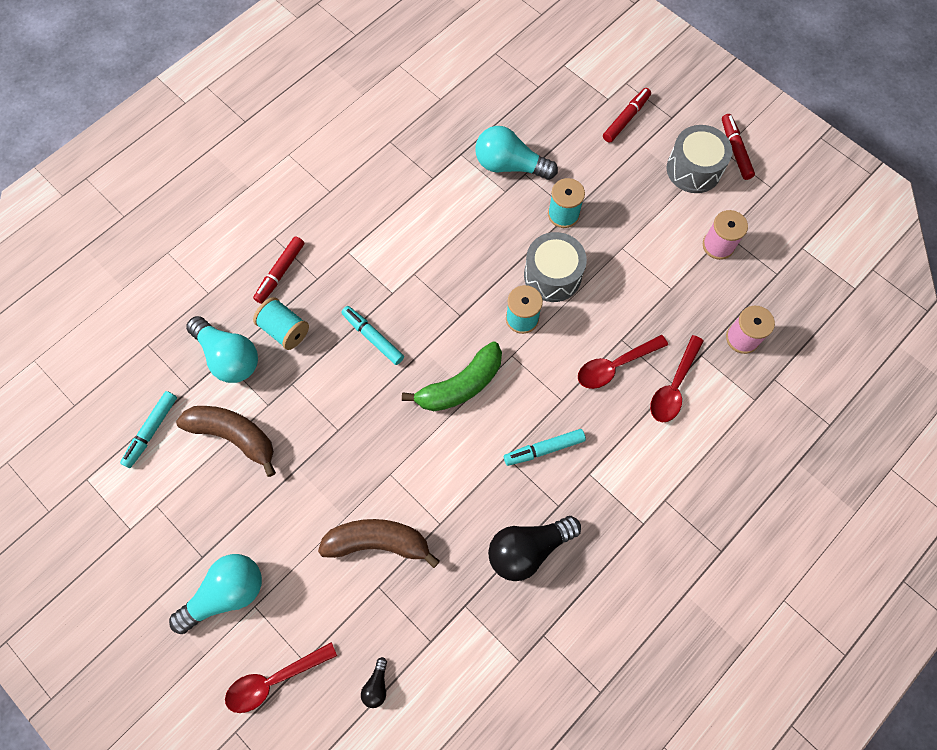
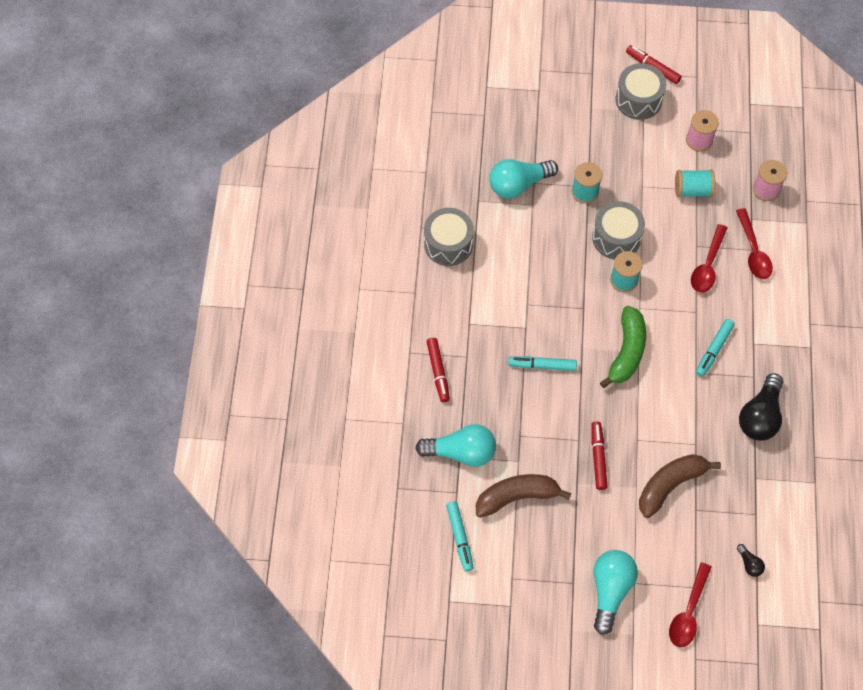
camera: 40 degrees left, 5 degrees down
(285, 330) = (480, 406): turquoise spool -> turquoise spool (692, 190)
(398, 171) = (448, 244): none -> grey drum
(626, 119) = (563, 96): red marker -> red marker (598, 458)

